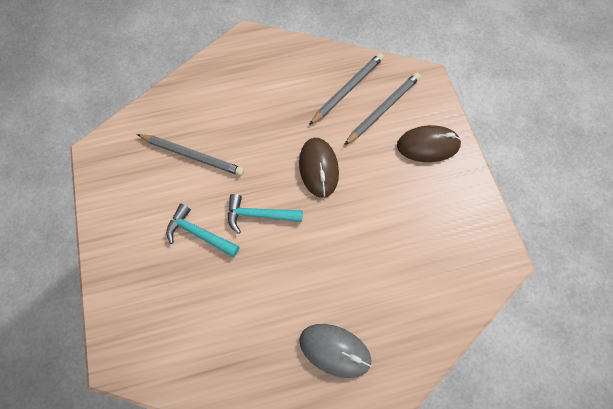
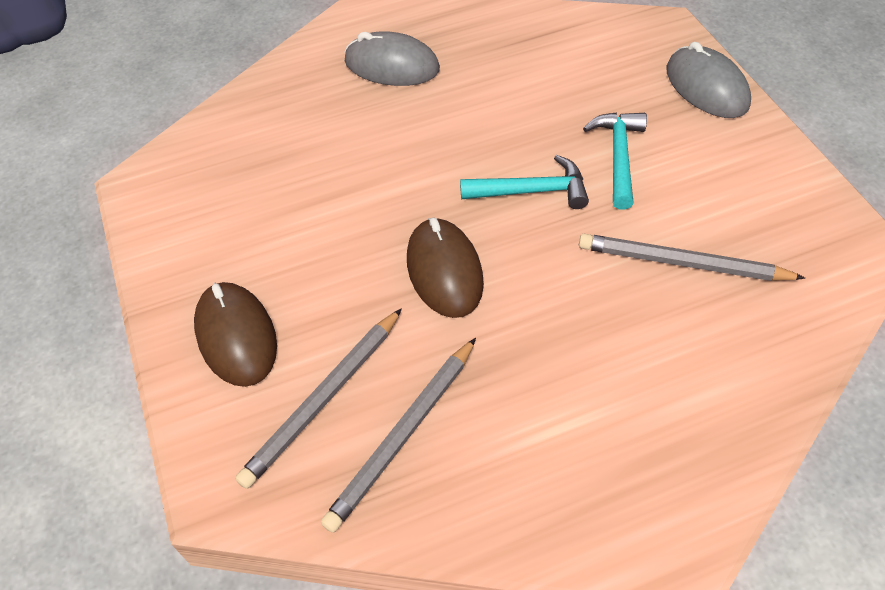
camera: 175 degrees right, 15 degrees down
(117, 287) = (706, 87): none -> grey mouse
(199, 233) = (618, 157): turquoise hammer -> turquoise hammer turned 105 degrees counterclockwise
(428, 145) = (236, 336): brown mouse -> brown mouse turned 75 degrees clockwise

